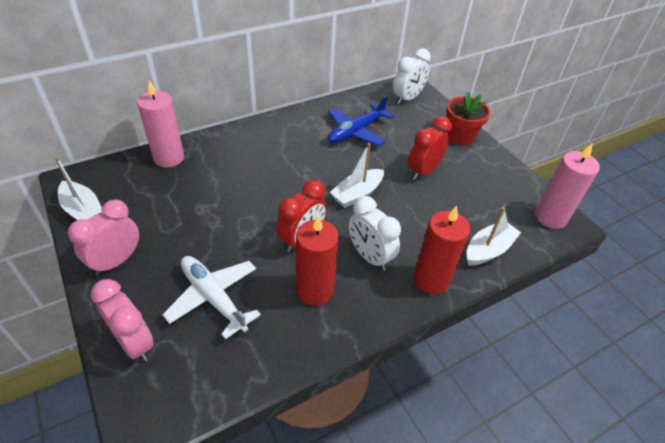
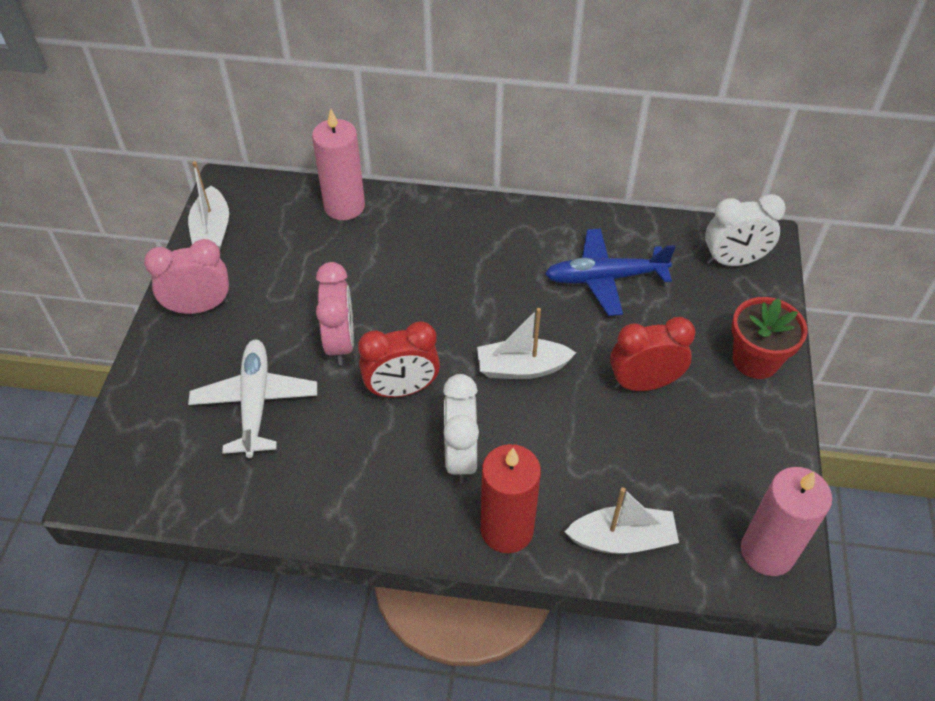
camera: 40 degrees right, 5 degrees up
(134, 343) = (151, 405): pink clock -> pink clock (340, 343)
(315, 290) = (362, 458): red candle -> none

